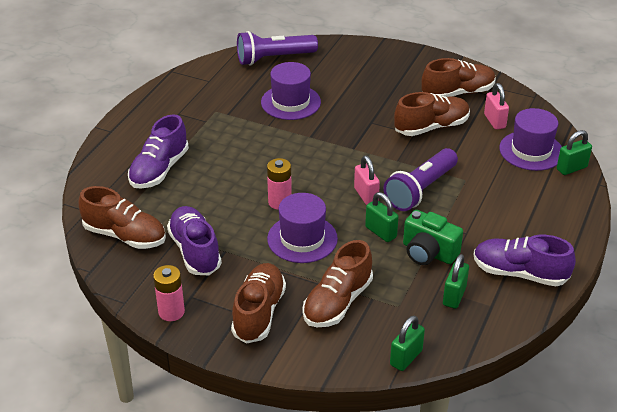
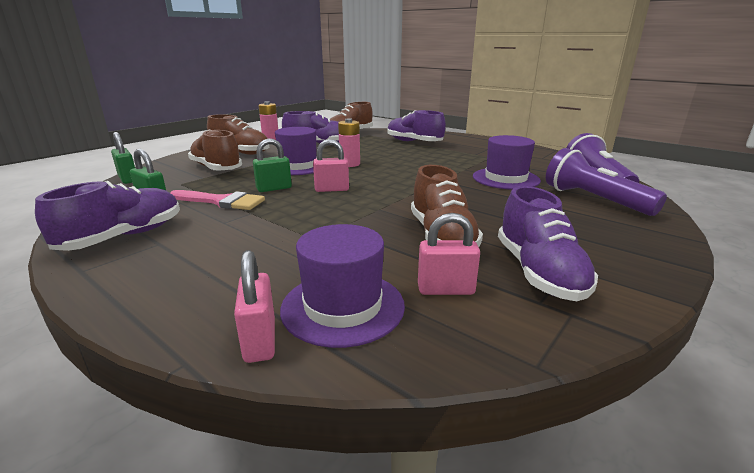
camera: 105 degrees right, 15 degrees down
(420, 190) = (317, 212): purple flashlight -> purple flashlight (593, 200)
(428, 252) = (222, 201): green camera -> pink brush
(457, 93) = (538, 272): brown shoe -> purple shoe
(571, 168) = (260, 341): green padlock -> pink padlock

